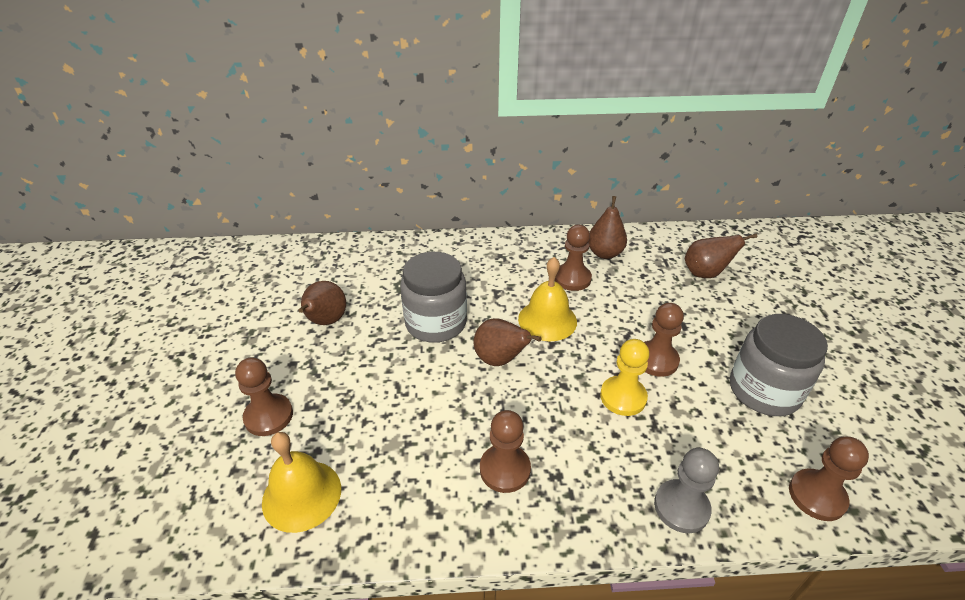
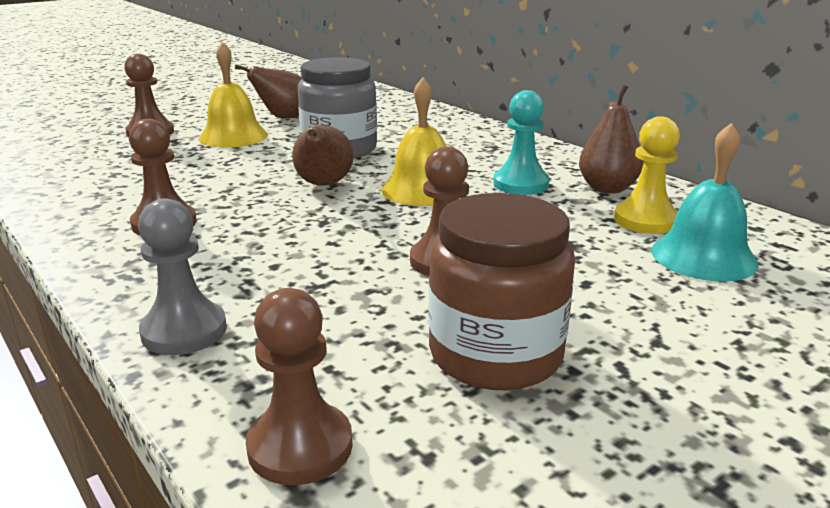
camera: 55 degrees right, 15 degrees down
(302, 495) = (73, 163): yellow bell -> yellow bell (233, 136)
(572, 278) = (520, 184): brown pawn -> turquoise pawn
(623, 397) = (344, 256): yellow pawn -> yellow pawn (645, 220)
(705, 273) = (703, 256): brown pear -> turquoise bell
(764, 391) = (495, 354): grey jar -> brown jar

